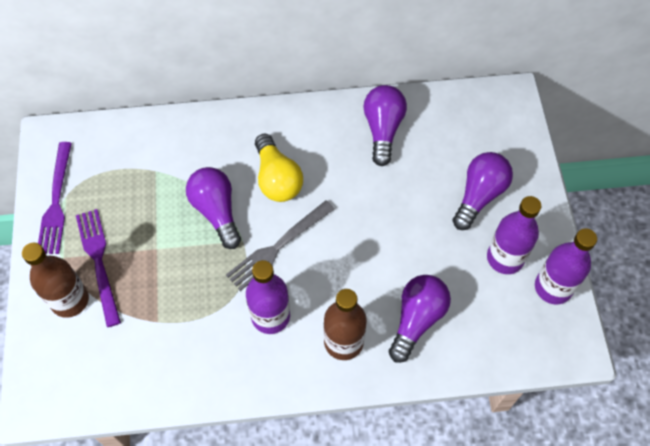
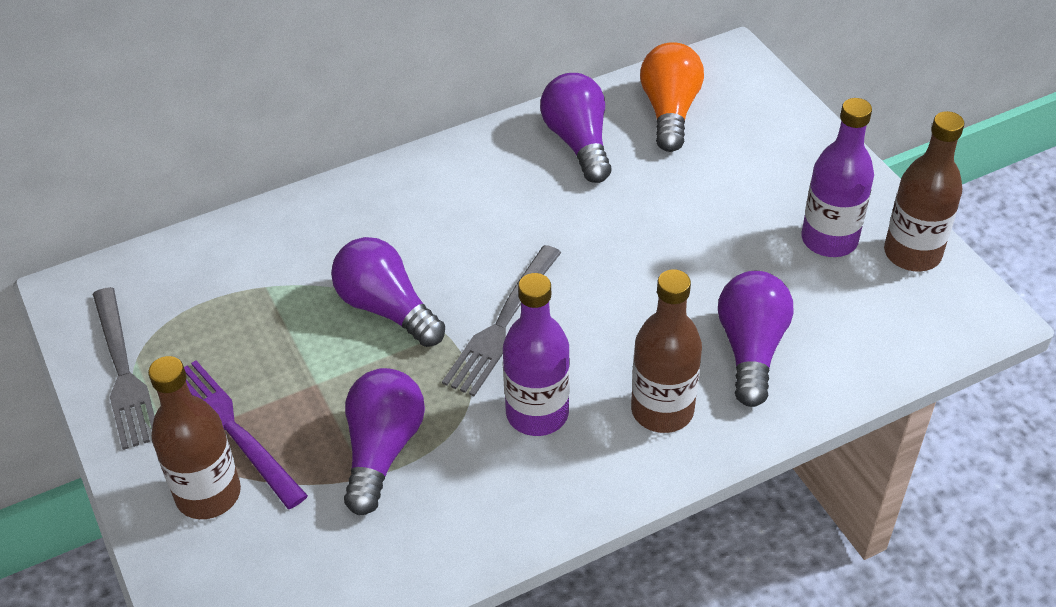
camera: 20 degrees left, 15 degrees down
(56, 203) = (124, 373): purple fork -> grey fork
(277, 178) = (457, 242): yellow light bulb -> none
(451, 125) = (669, 111): none -> orange light bulb
(479, 195) = (753, 179): purple light bulb -> purple light bulb (382, 450)
(553, 287) = (912, 254): purple bottle -> brown bottle

